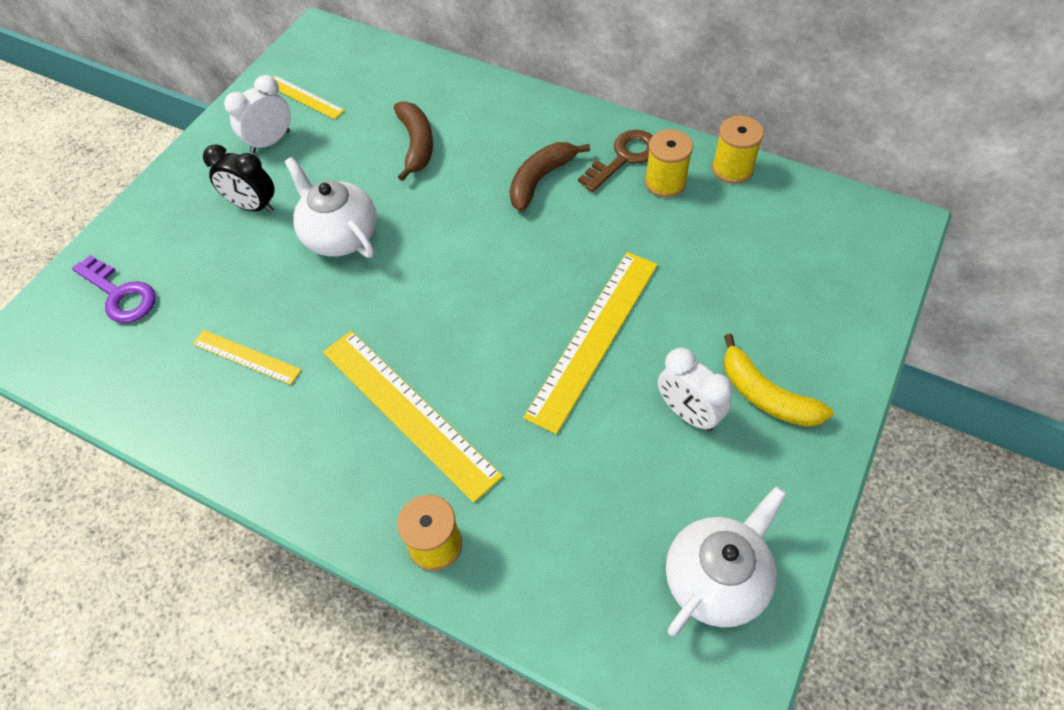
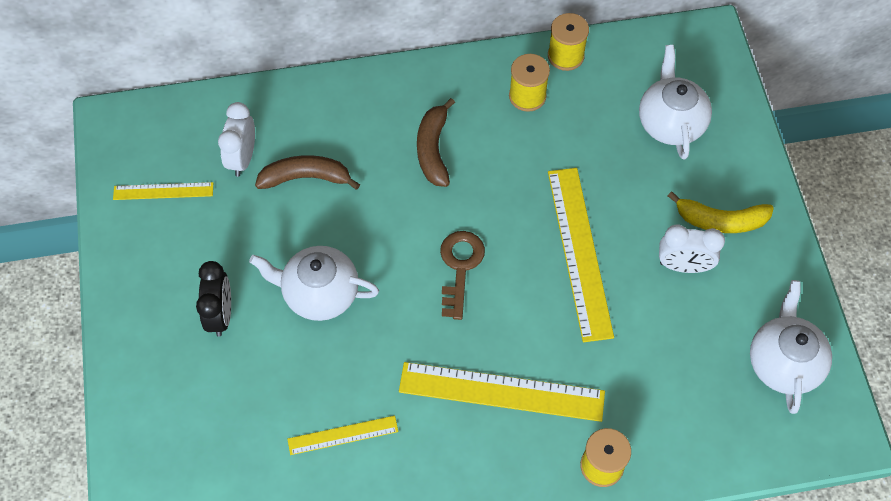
camera: 40 degrees left, 5 degrees up
(120, 294) = (186, 458): purple key -> none
(253, 206) = (221, 315): black clock -> black clock turned 75 degrees counterclockwise
(270, 142) = (176, 250): white clock -> white clock (242, 158)
(416, 145) = (306, 178): brown banana -> brown banana turned 45 degrees counterclockwise
(624, 158) = (480, 92): brown key -> brown key (460, 267)
(789, 277) = (670, 122): none -> white teapot

